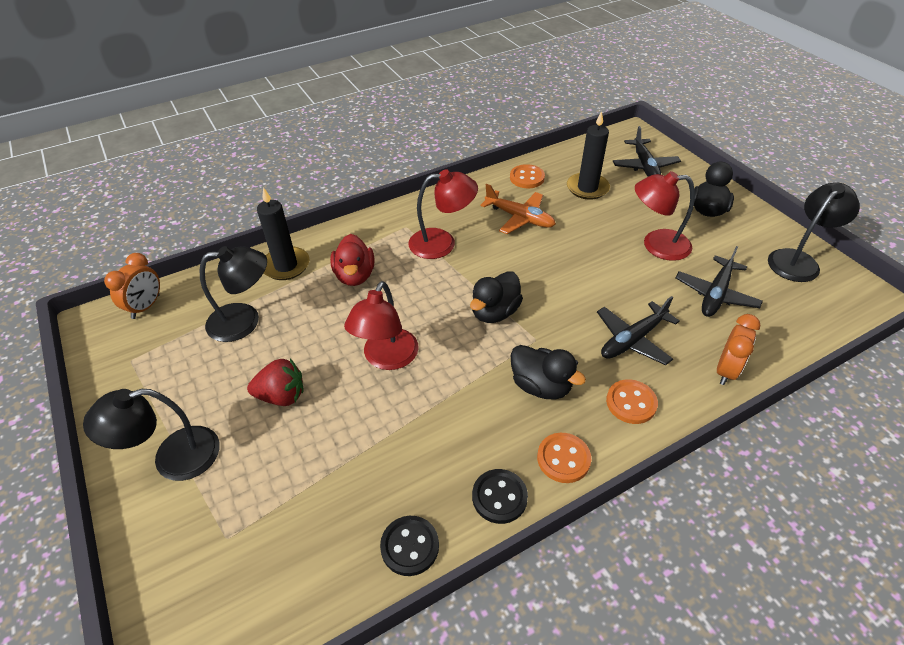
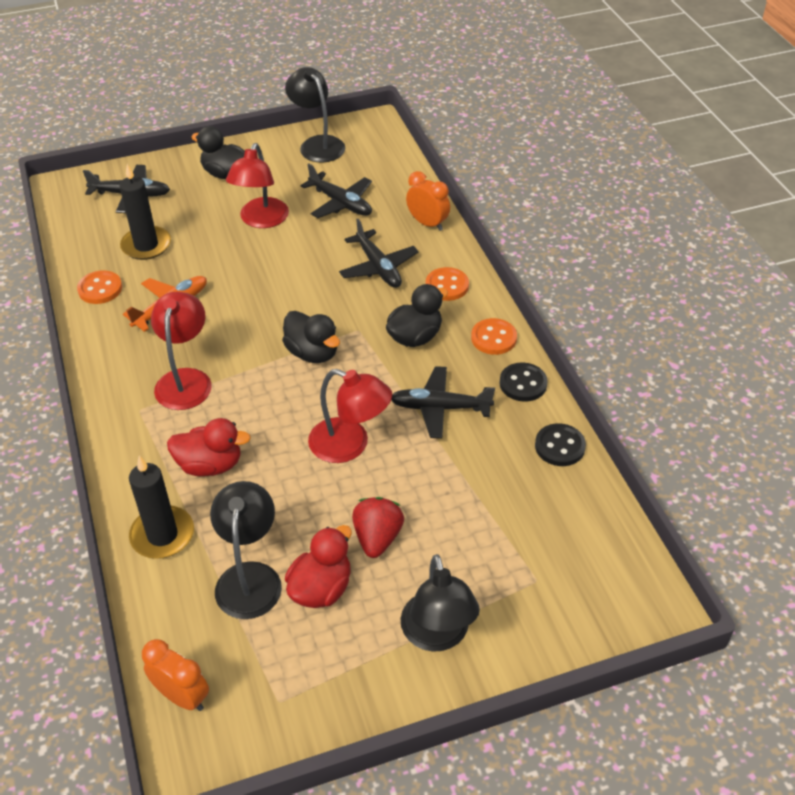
camera: 80 degrees left, 0 degrees up
(230, 366) = (321, 588): none -> red duck
(446, 421) = (440, 408): none -> black plane

